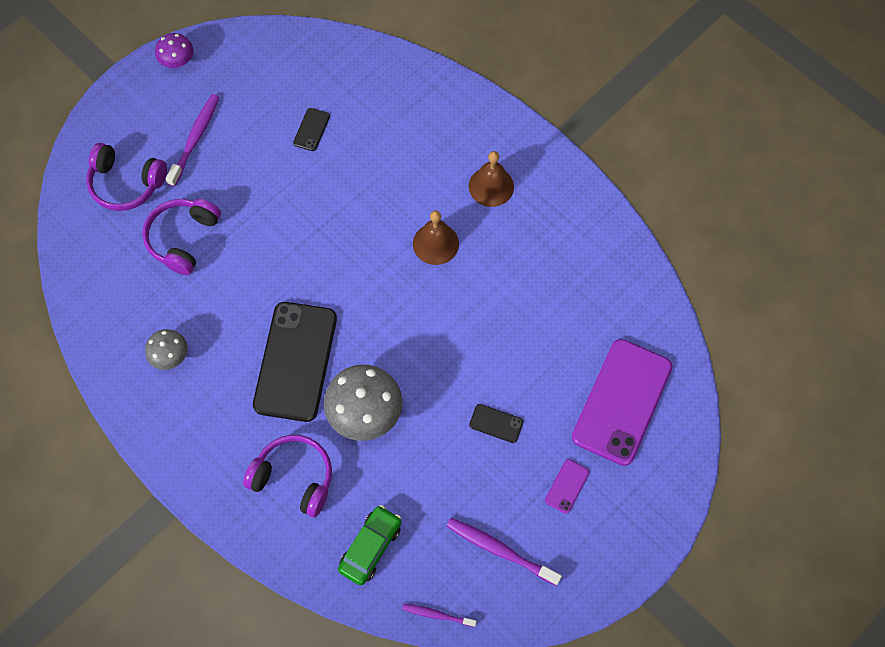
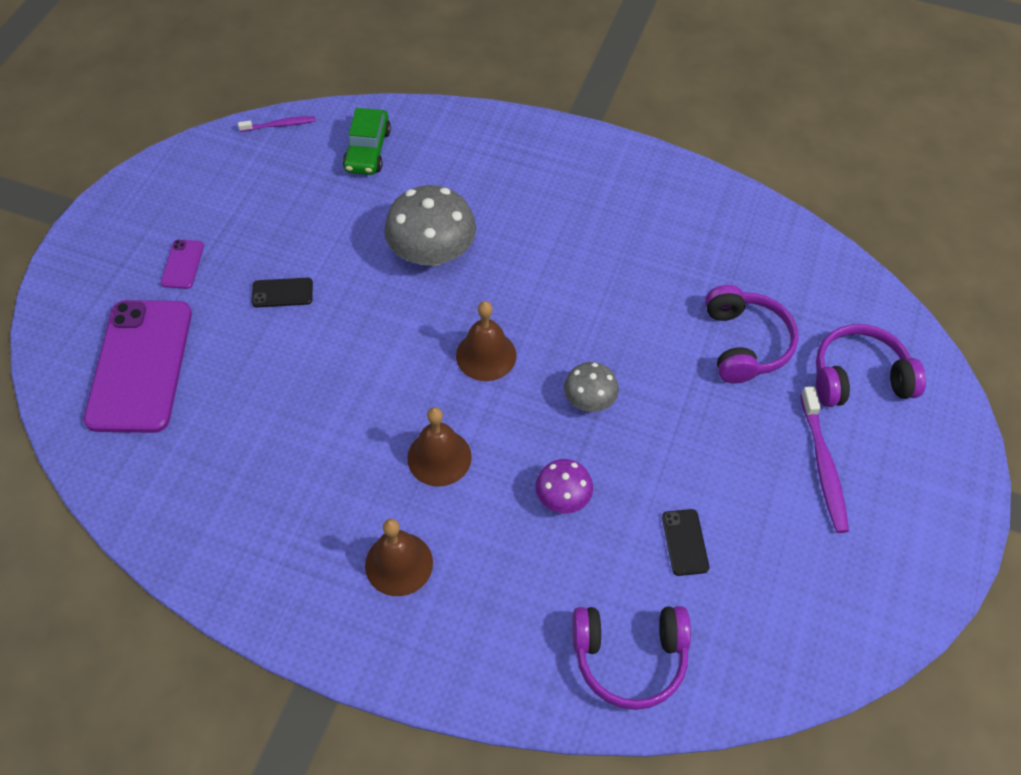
camera: 155 degrees right, 10 degrees down
(170, 355) = (670, 228): grey mushroom -> grey mushroom (589, 400)
(177, 60) = (933, 565): purple mushroom -> purple mushroom (563, 497)
(294, 478) = (473, 175): purple headphones -> purple headphones (629, 657)
(295, 361) = (534, 271): black phone -> none
(368, 305) = (486, 355): none -> brown bell
(500, 550) = (236, 190): purple toothbrush -> none

